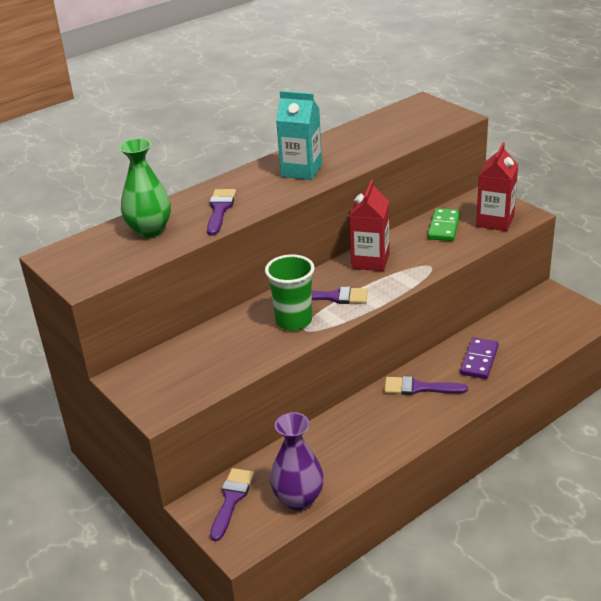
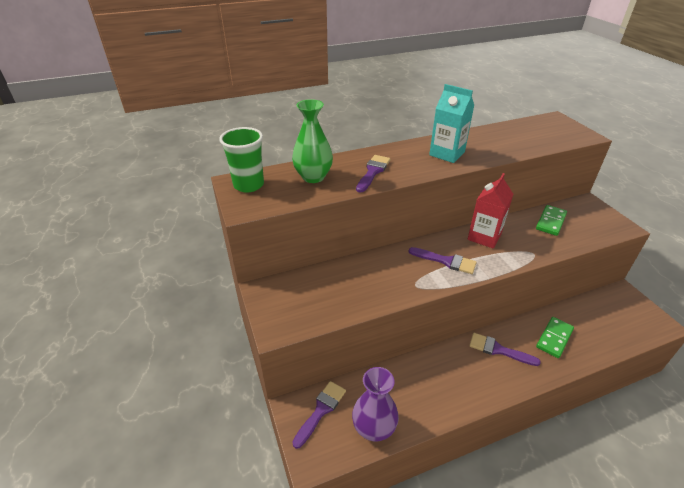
camera: 15 degrees right, 5 degrees up
(293, 321) = (409, 275): green cup -> green cup (248, 185)
(479, 360) = (554, 338): purple domino -> green domino
(495, 221) = (595, 226): red carton -> none

